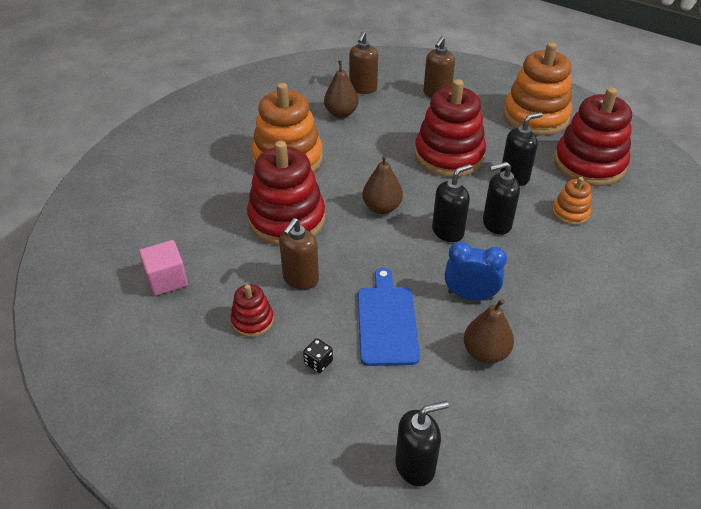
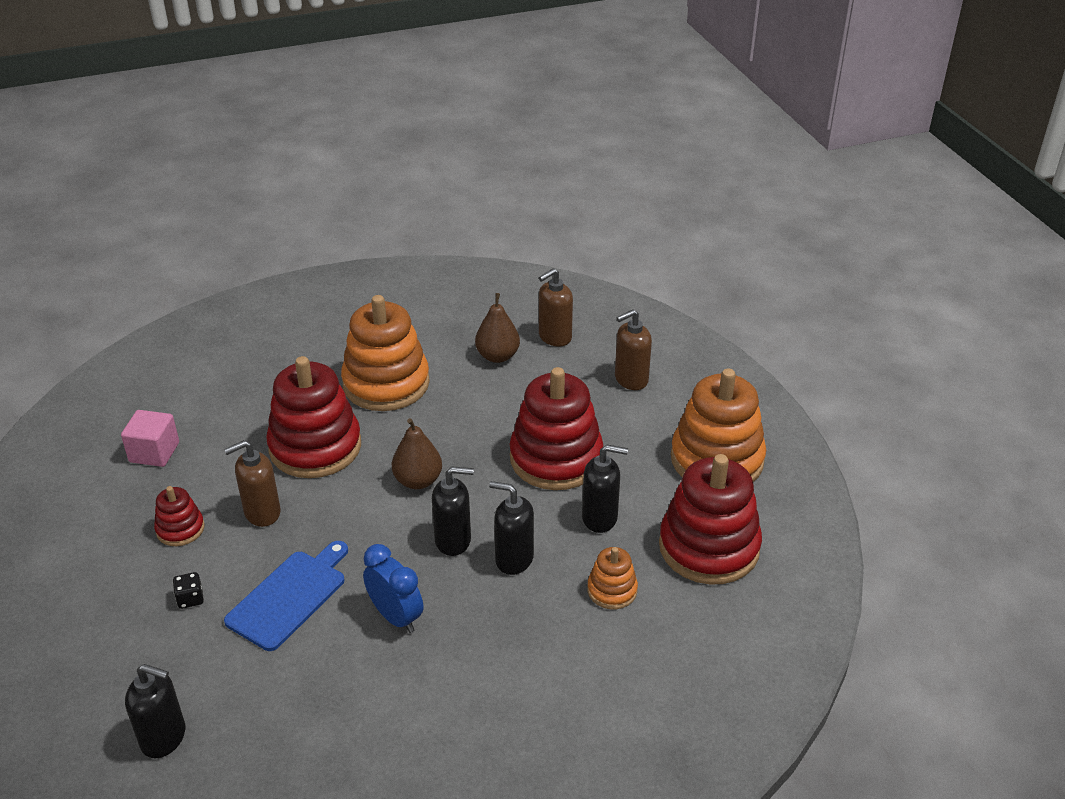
camera: 35 degrees right, 5 degrees down
(485, 352) = (342, 679): brown pear -> none

